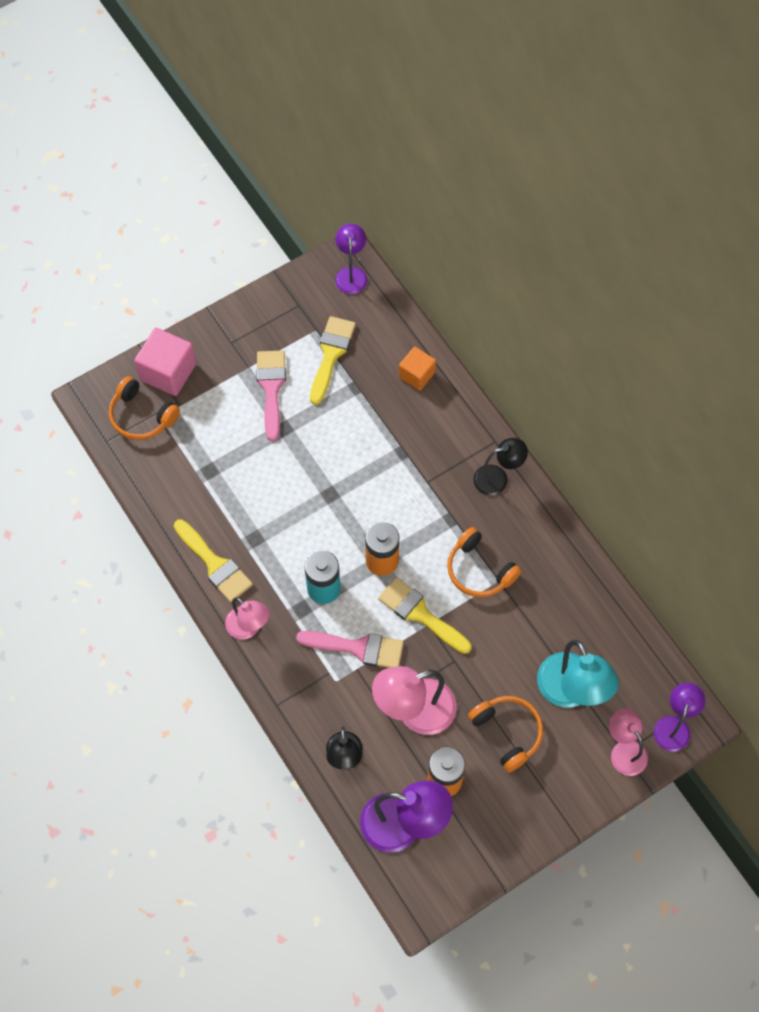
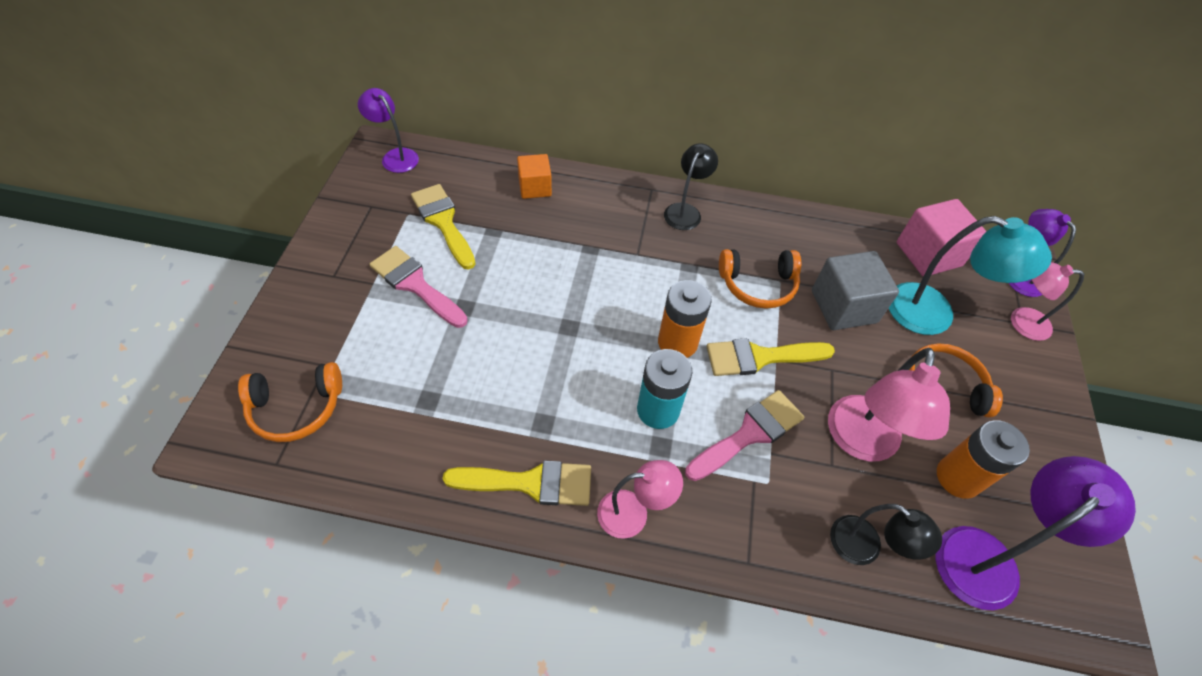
camera: 50 degrees left, 10 degrees down
(168, 372) = (287, 346): pink cube -> pink cube (928, 254)
(516, 633) = (844, 306): none -> grey cube

